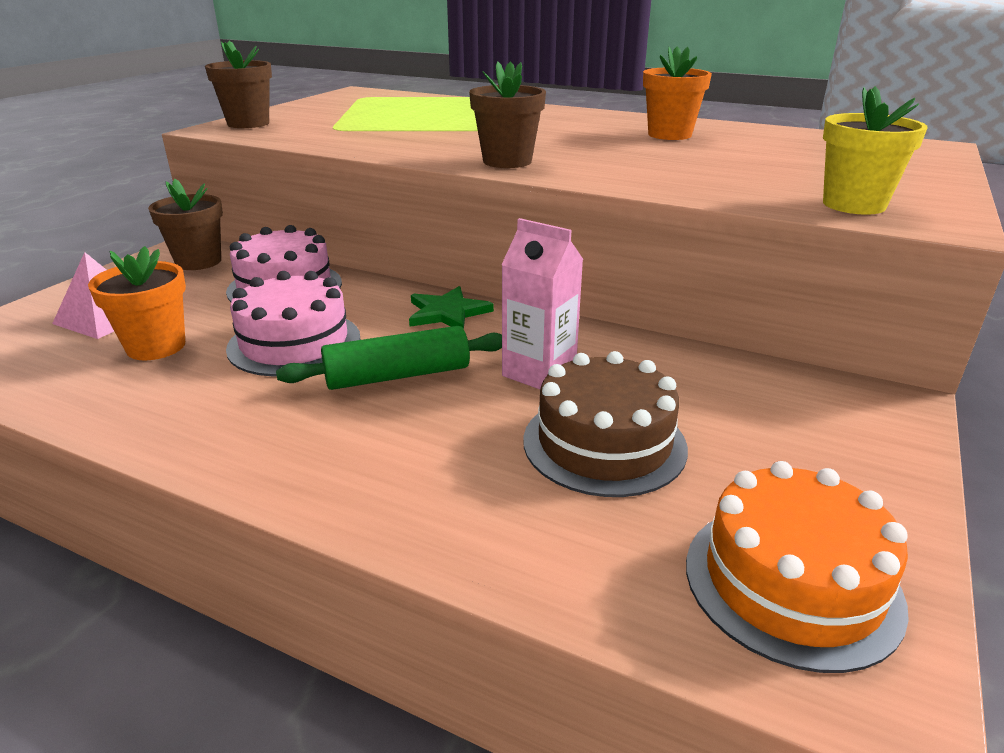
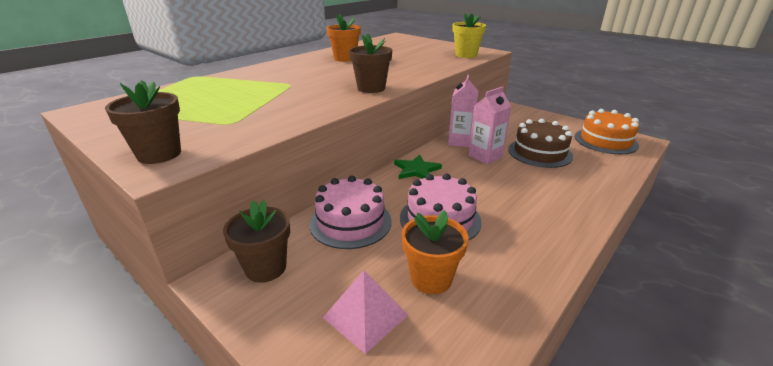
camera: 75 degrees left, 0 degrees up
(397, 375) = (484, 189): green rolling pin -> none
(596, 343) = (460, 141): none -> pink carton

